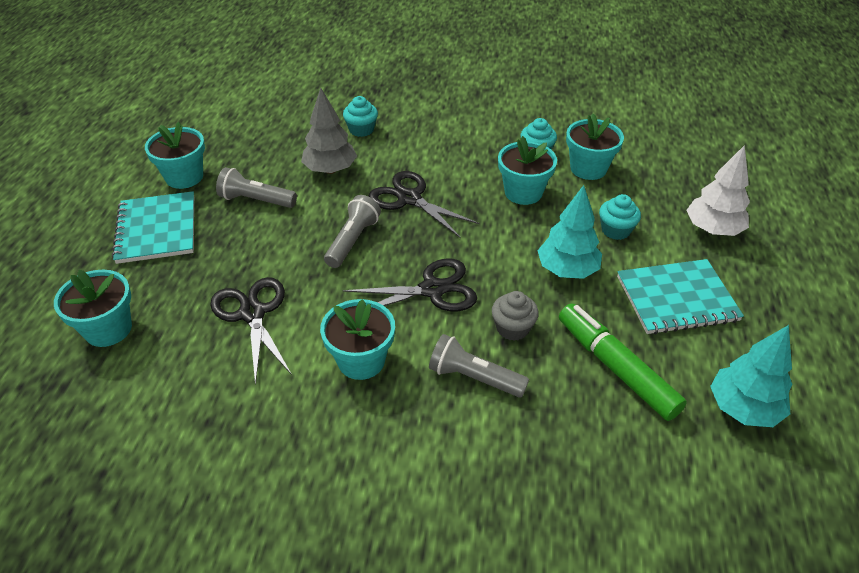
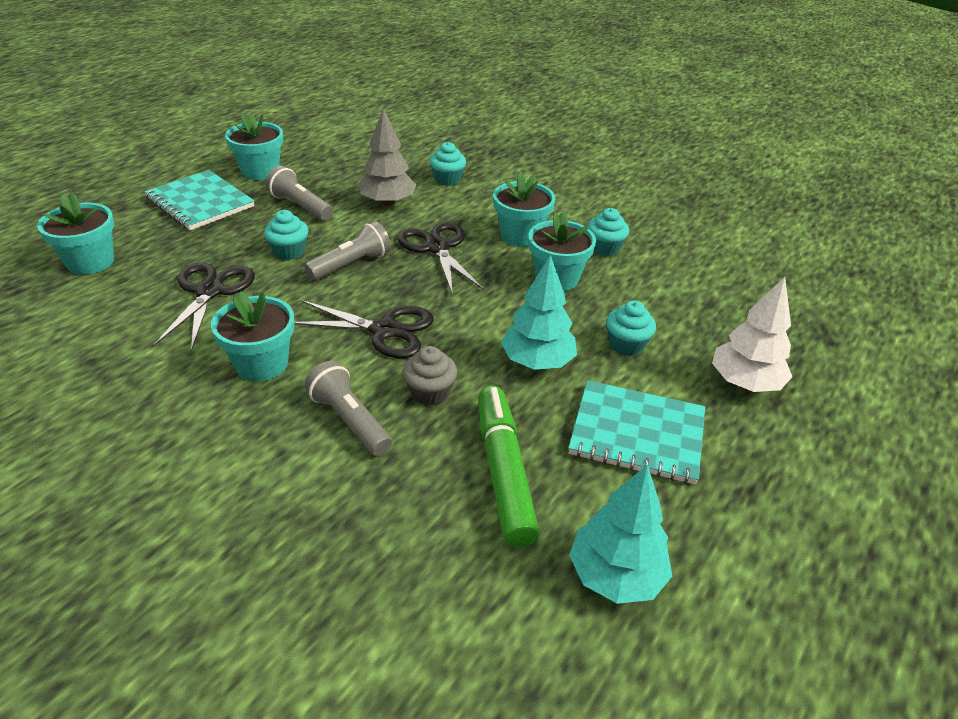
camera: 25 degrees right, 5 degrees down
(157, 229) = (200, 202): turquoise notebook -> turquoise notebook turned 60 degrees counterclockwise
(287, 248) = (289, 251): none -> turquoise cupcake
(588, 168) = (648, 279): turquoise flower pot -> turquoise flower pot (520, 235)

